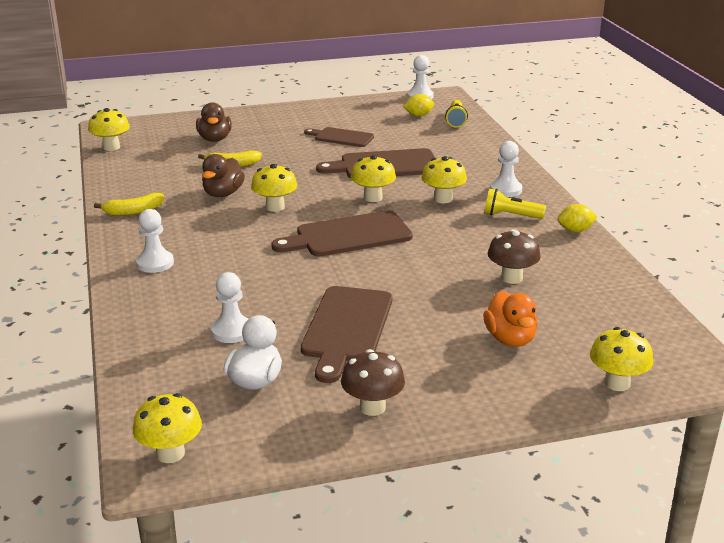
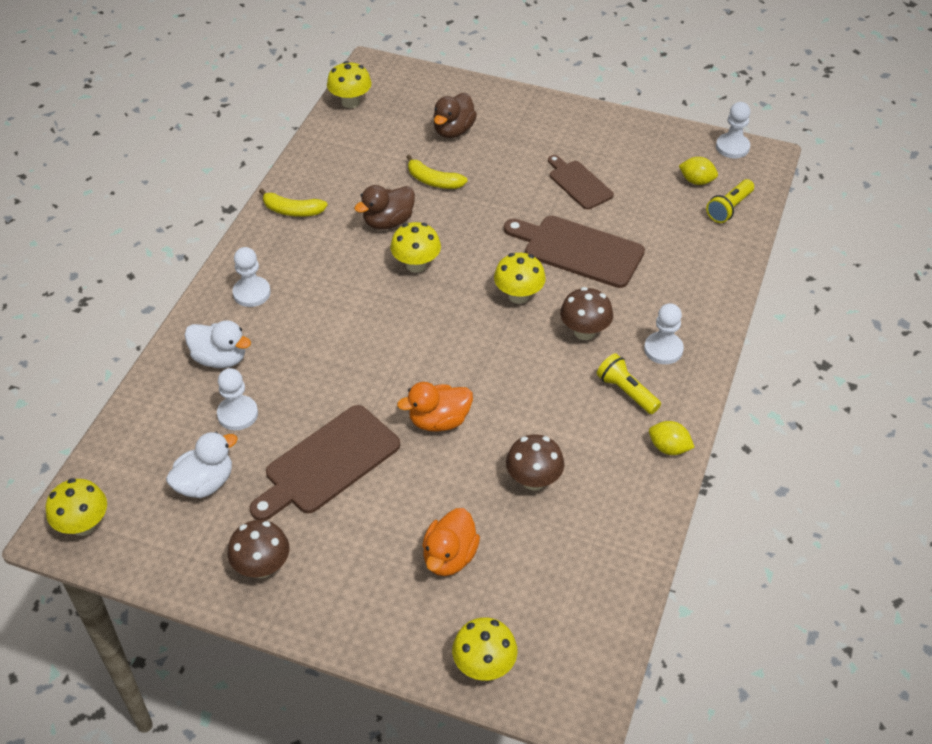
camera: 35 degrees right, 20 degrees up
(174, 307) = (220, 358): none -> white duck
(348, 236) = (443, 340): brown cutting board -> none
(402, 275) = (439, 421): none -> orange duck
(443, 199) = (584, 332): yellow mushroom -> brown mushroom

